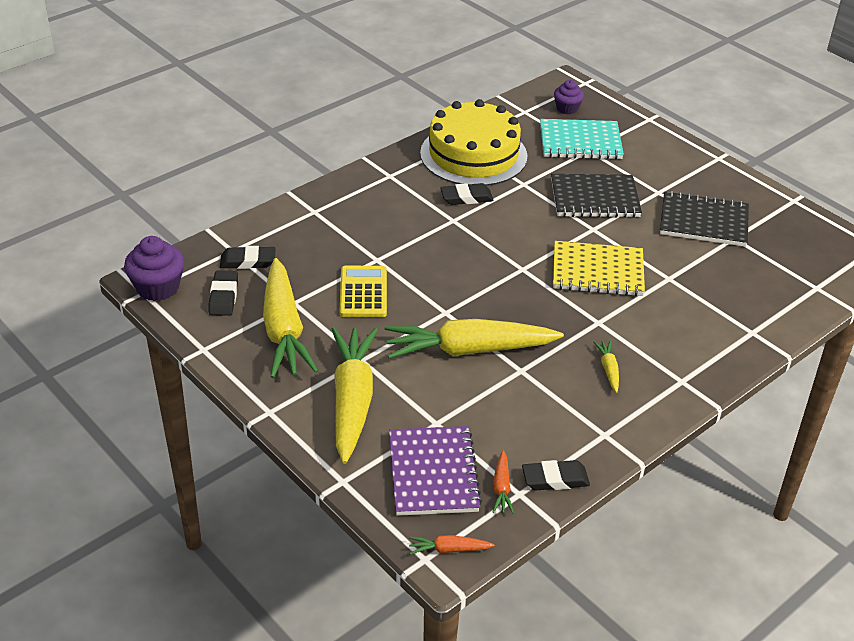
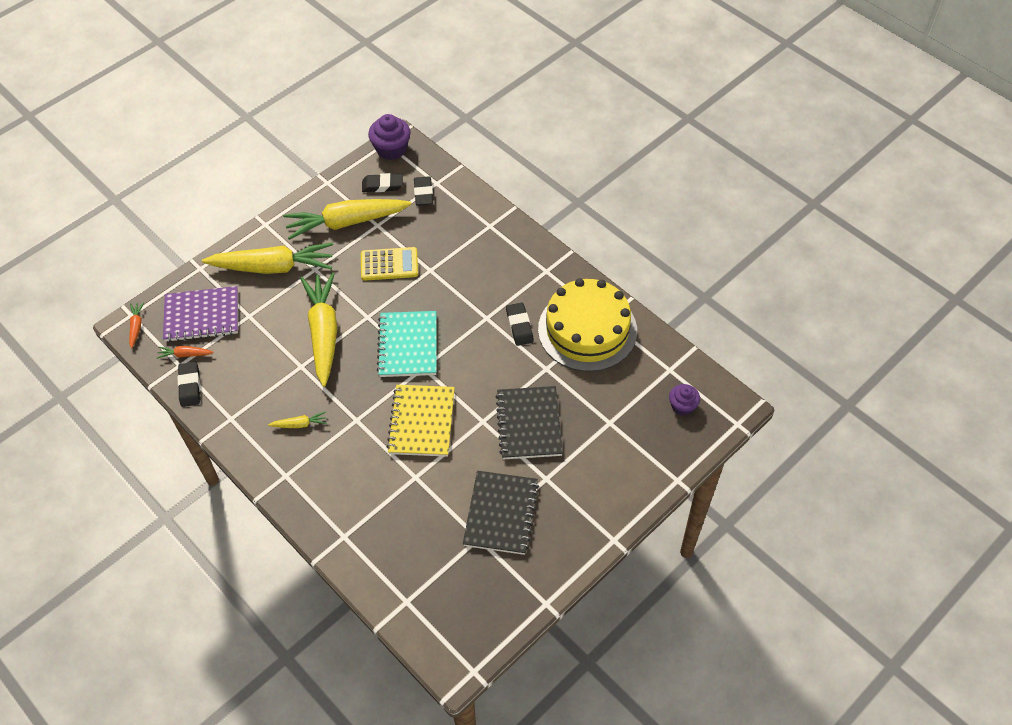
camera: 90 degrees right, 15 degrees up
(580, 142) = (622, 416): turquoise notebook -> turquoise notebook (408, 345)

